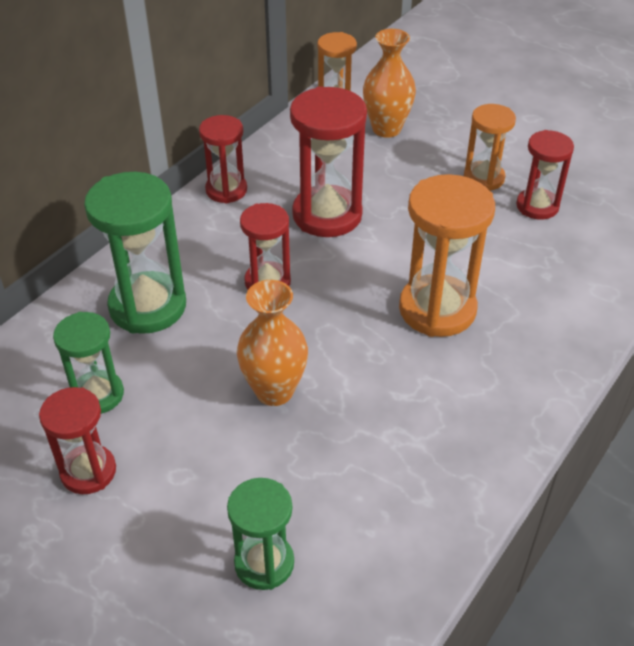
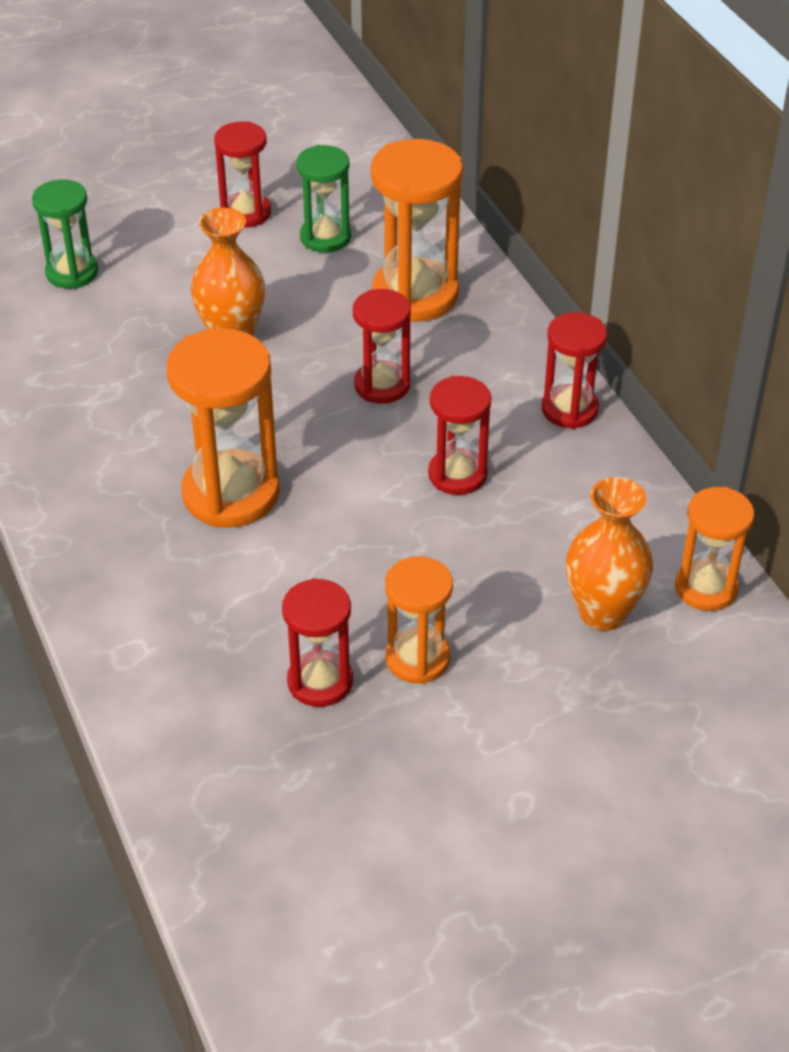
camera: 120 degrees right, 0 degrees up
(148, 306) = (415, 295): green hourglass -> orange hourglass
(327, 215) = (457, 474): red hourglass -> red hourglass, size x0.61

